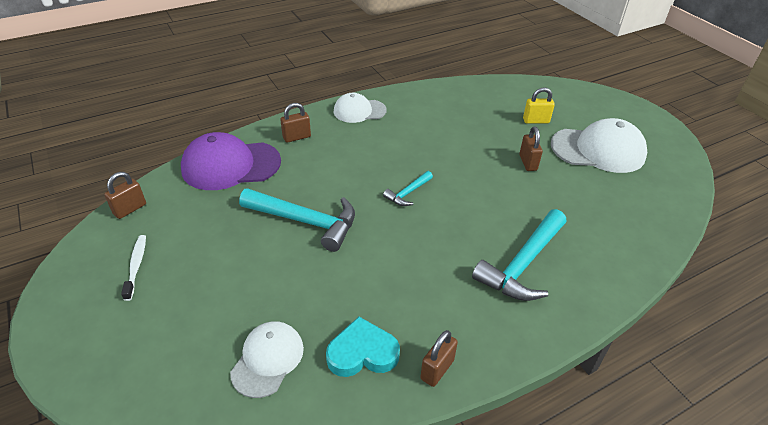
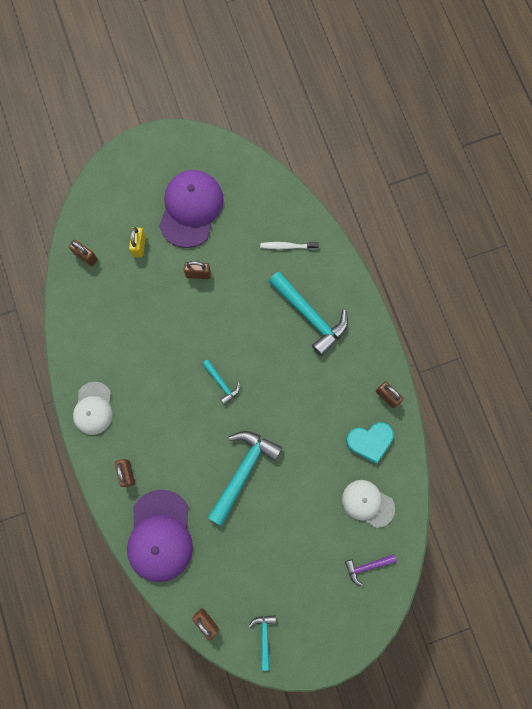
camera: 80 degrees left, 35 degrees up
(98, 261) = (264, 637): none -> turquoise hammer
(136, 266) = (273, 605): white toothbrush -> white toothbrush (287, 246)
(172, 368) = (367, 566): none -> purple hammer
(362, 353) = (369, 441): turquoise heart -> turquoise heart turned 105 degrees counterclockwise
(507, 92) = (86, 256): none -> brown padlock
(598, 150) = (191, 209): white cap -> purple cap

